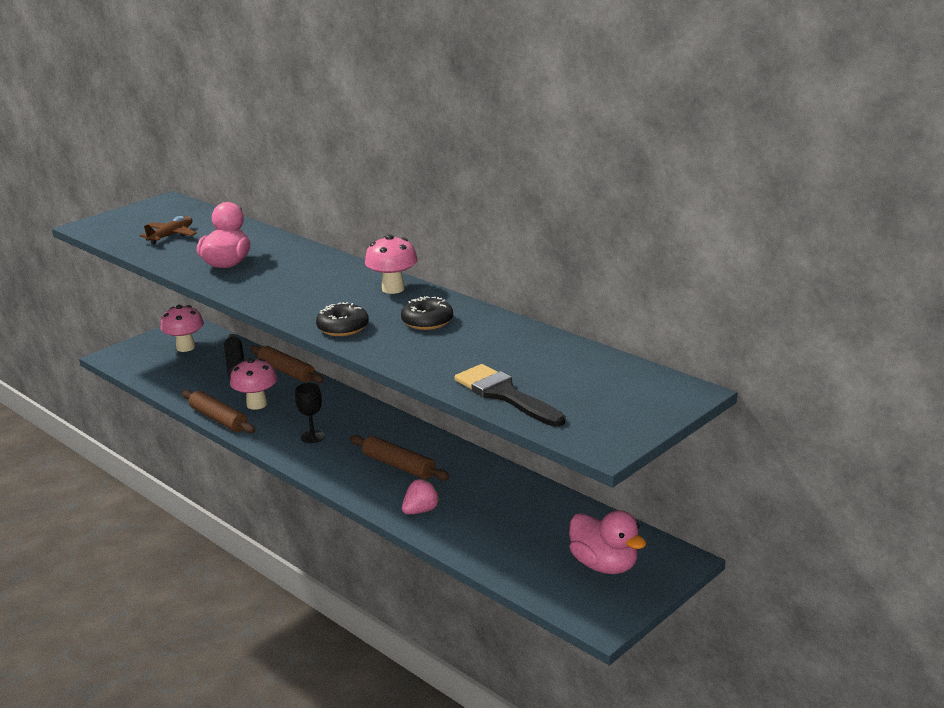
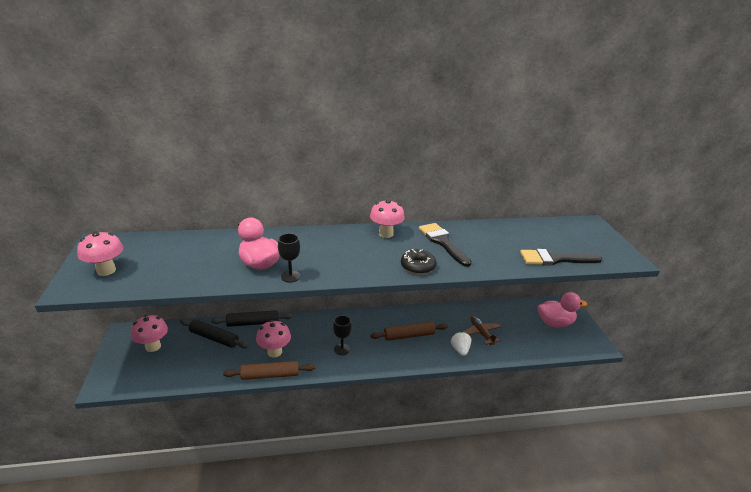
camera: 55 degrees left, 5 degrees up
(128, 223) = (106, 270): none -> pink mushroom
(171, 235) = (167, 264): brown plane -> brown plane (481, 333)
(225, 284) = (290, 276): none -> black goblet
(286, 371) = (253, 323): brown rolling pin -> black rolling pin
(421, 510) = (460, 350): pink strawberry -> white strawberry
(427, 321) = (442, 242): black donut -> black brush

